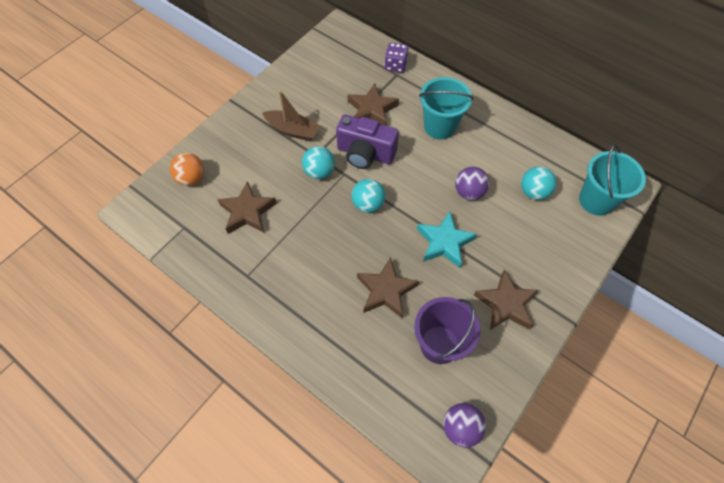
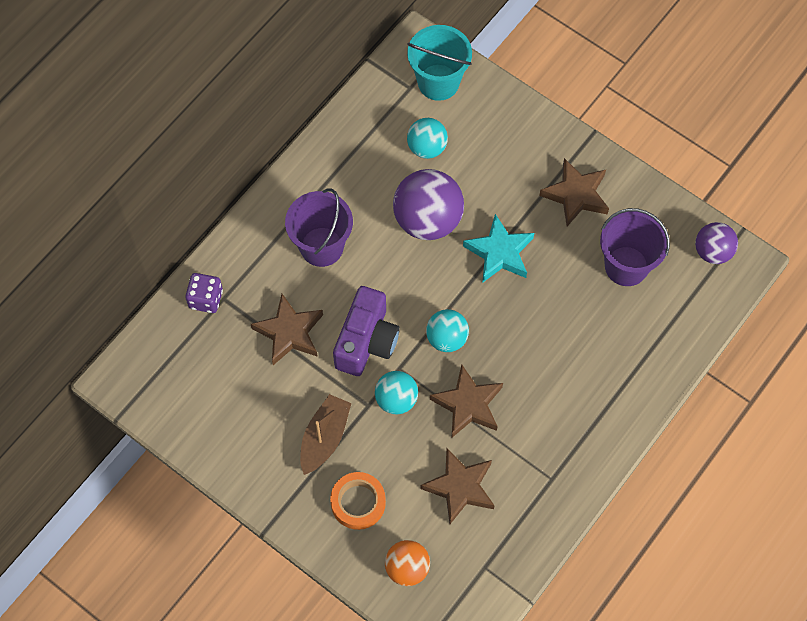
camera: 90 degrees left, 5 degrees up
(243, 150) = (358, 503): none -> orange tape
(386, 290) = (565, 319): brown star -> brown star (468, 404)
(440, 126) = (321, 247): turquoise bucket -> purple bucket
(469, 192) = (428, 220): purple ball -> purple ball, size x1.70

